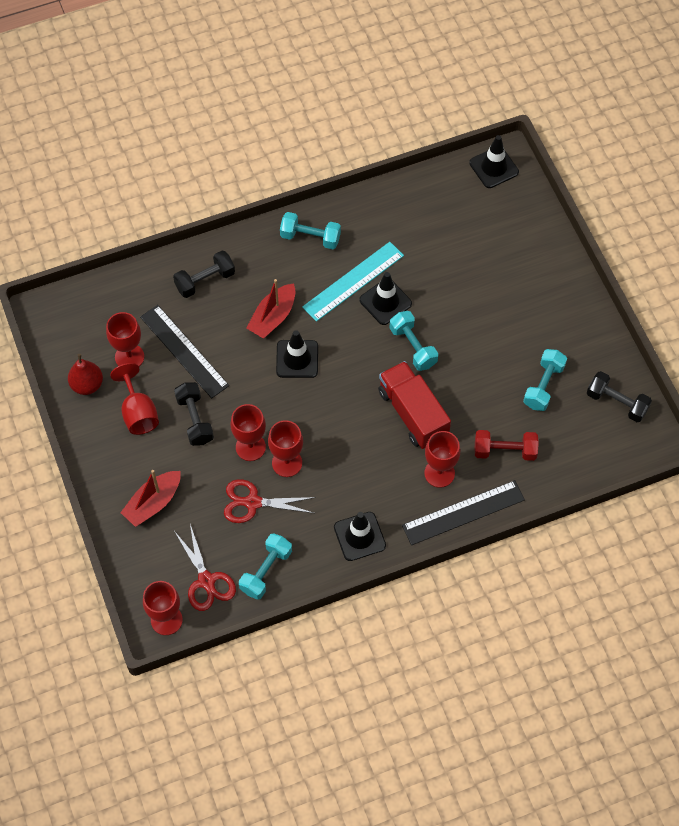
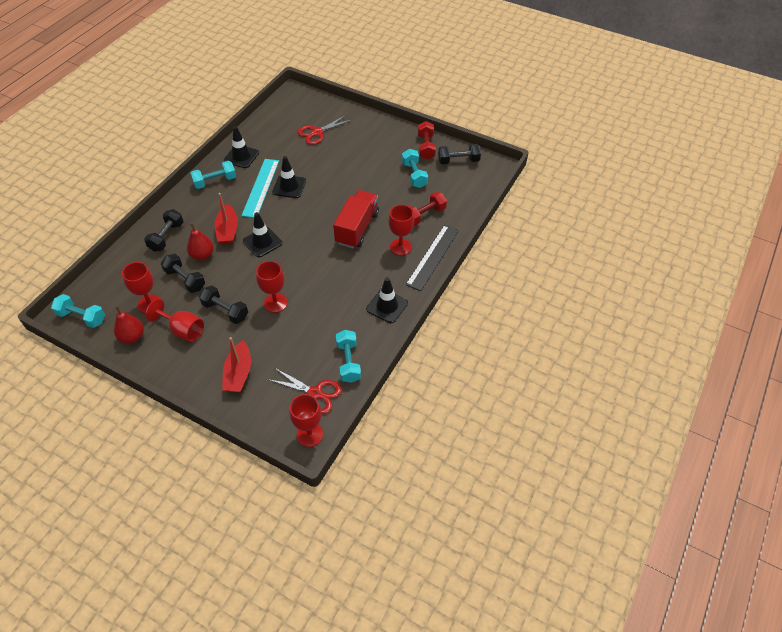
camera: 40 degrees left, 10 degrees down
(184, 351) = (185, 279): black ruler -> black dumbbell
(223, 331) = (202, 255): none -> red pear
(253, 502) = (305, 331): red scissors -> red scissors (317, 132)
(287, 463) = (306, 297): red goblet -> none
(413, 347) = (325, 198): turquoise dumbbell -> turquoise dumbbell (82, 317)
(413, 413) = (357, 228): red truck -> red truck turned 90 degrees clockwise
(494, 167) = (291, 99): black traffic cone -> black traffic cone (241, 156)
(595, 354) = (426, 147): none -> red dumbbell

